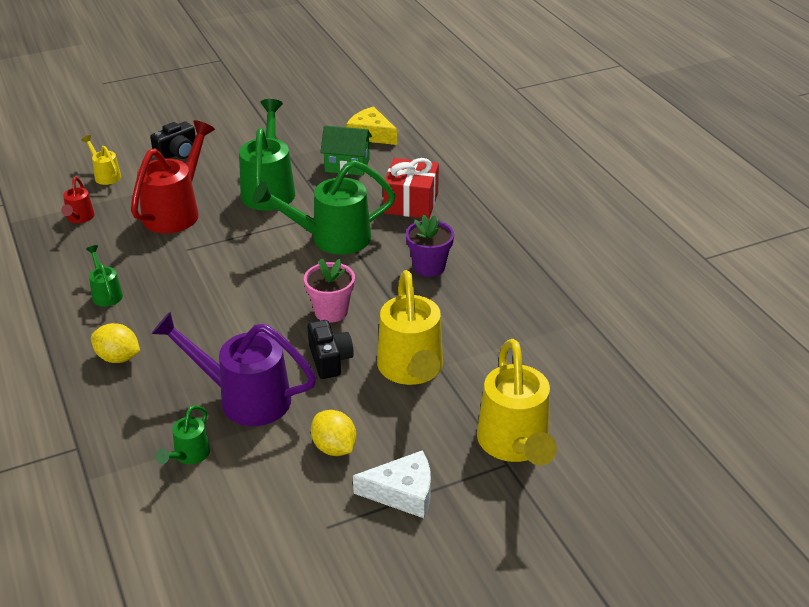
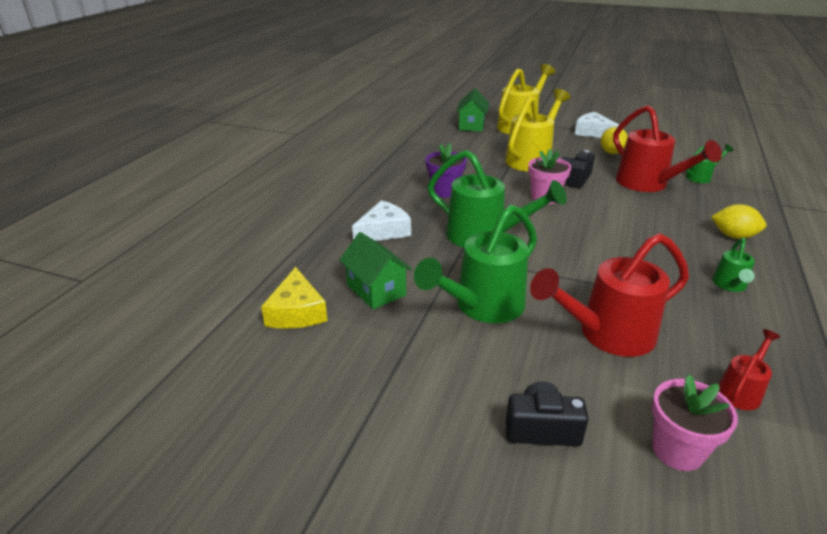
camera: 135 degrees left, 5 degrees down
(106, 175) = (677, 450): yellow watering can -> pink flower pot
(118, 358) = (733, 236): yellow lemon -> yellow lemon turned 45 degrees counterclockwise
(245, 398) = (647, 184): purple watering can -> red watering can
(411, 203) = (384, 231): red gift -> white cheese
(571, 401) = (471, 125): none -> green house

